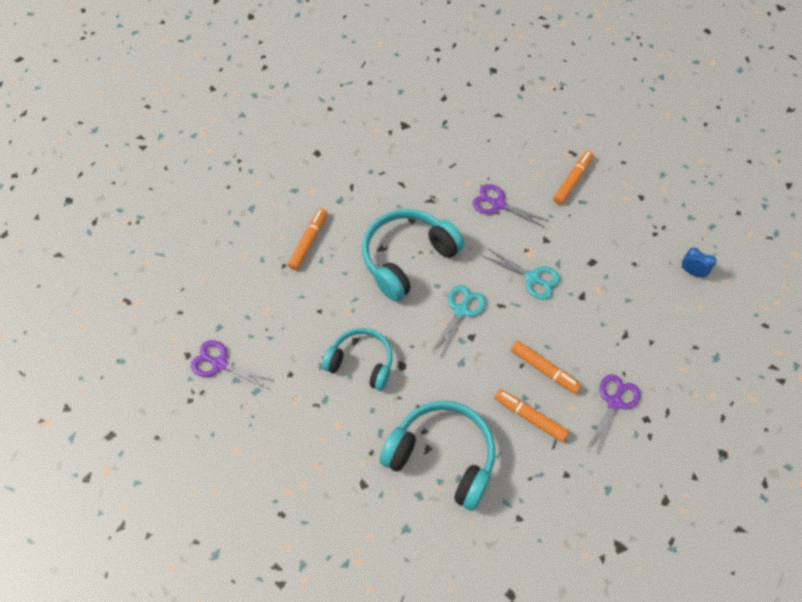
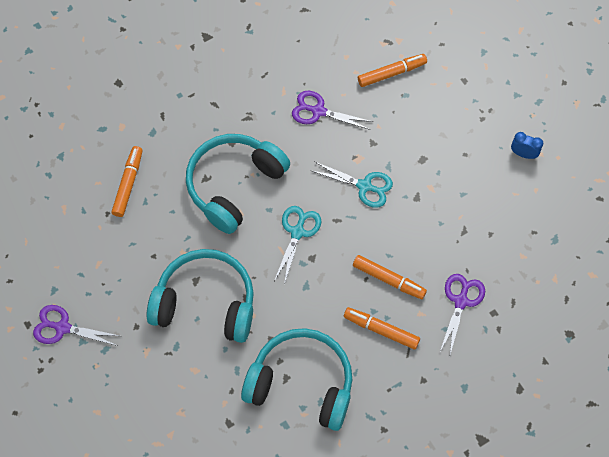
camera: 10 degrees left, 5 degrees up
(361, 362) = (206, 302): turquoise headphones -> turquoise headphones, size x1.53
(572, 181) = (391, 73): orange marker -> orange marker turned 45 degrees clockwise

